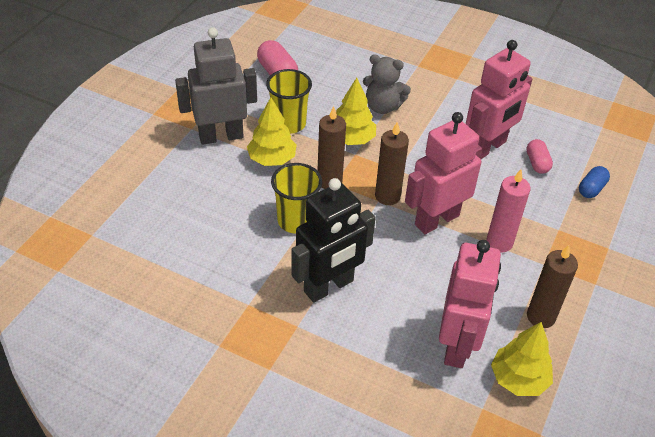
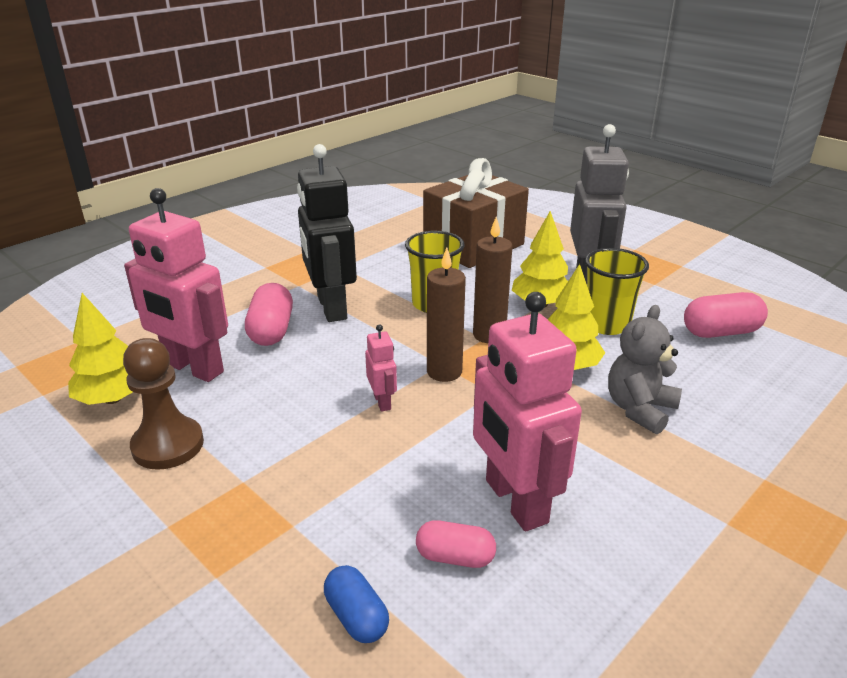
camera: 110 degrees right, 15 degrees down
(173, 215) = (473, 245): none -> brown gift
(382, 315) = (271, 330): none -> pink capsule
(436, 220) = (382, 402): pink robot -> pink robot, size x0.45
(499, 242) = (309, 448): pink candle -> none
(540, 317) = (168, 445): brown candle -> brown pawn

